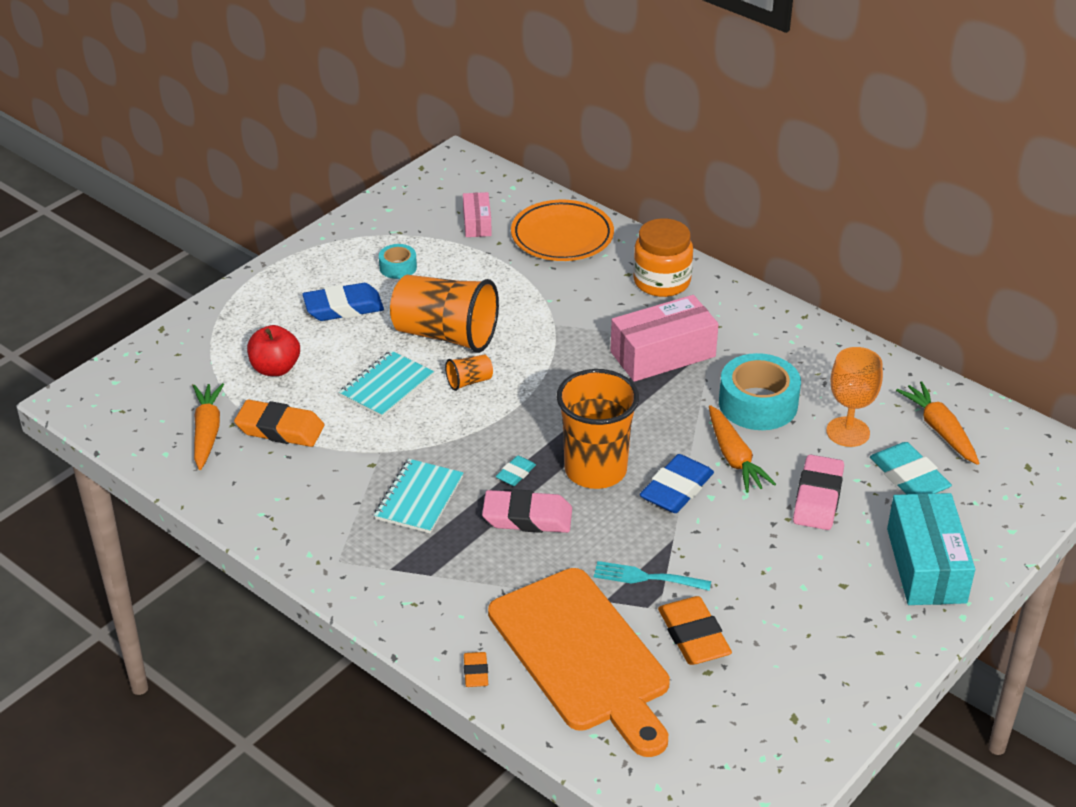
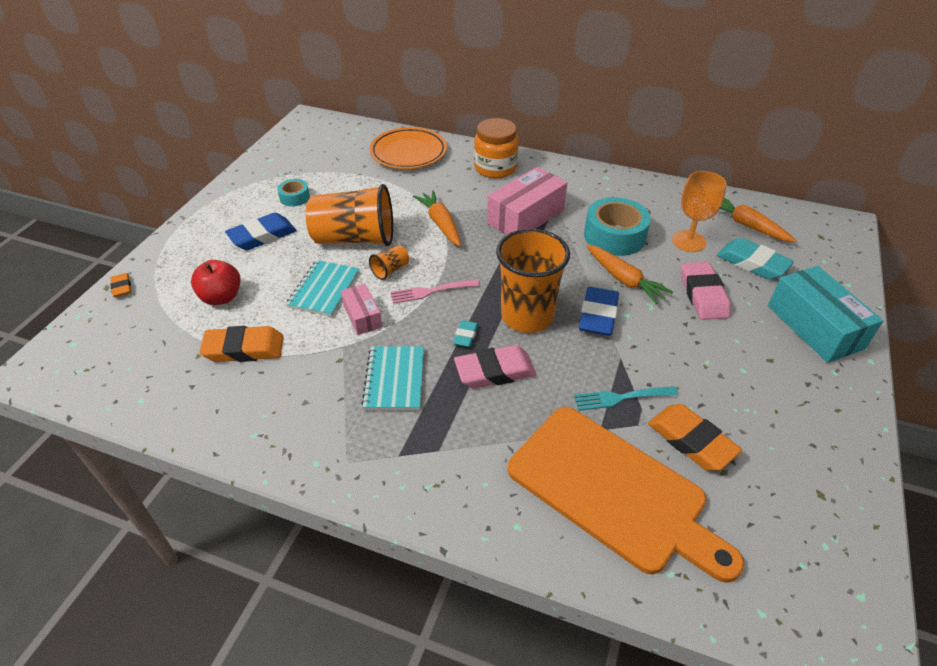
camera: 20 degrees left, 5 degrees up
(207, 432) = (176, 368): orange carrot -> orange carrot (440, 223)
(476, 672) = (528, 541): orange eraser -> orange eraser (122, 287)
(477, 223) = (342, 156): pink box -> pink box (362, 316)
(502, 416) = (431, 291): none -> pink fork

